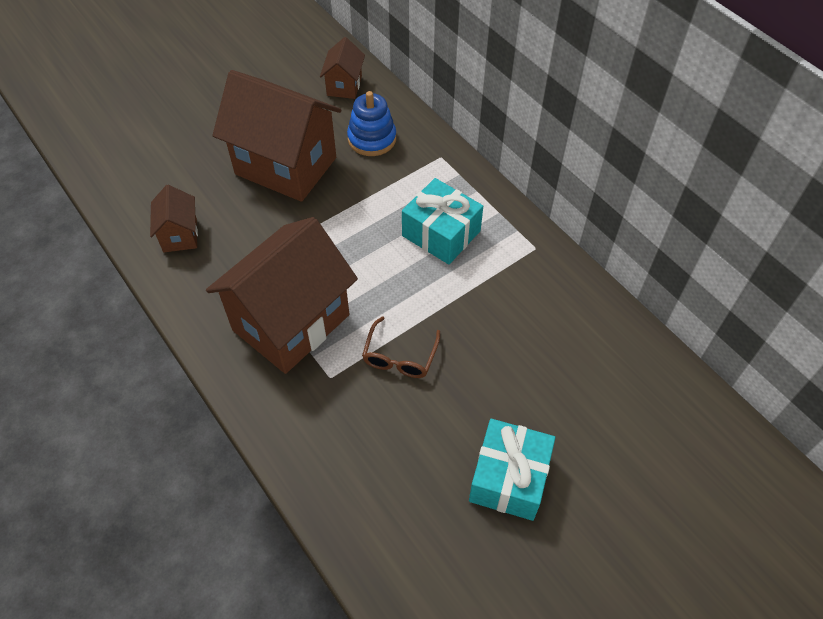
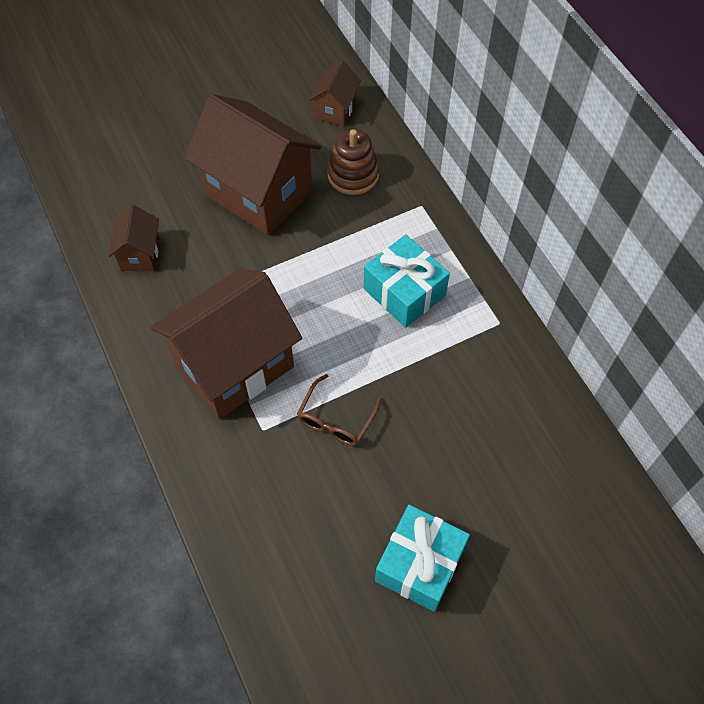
camera: 10 degrees right, 5 degrees up
(372, 139) = (353, 175): blue stacking toy -> brown stacking toy

